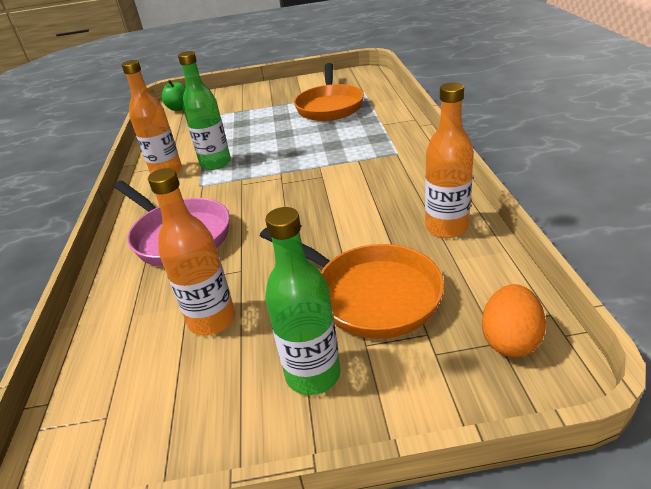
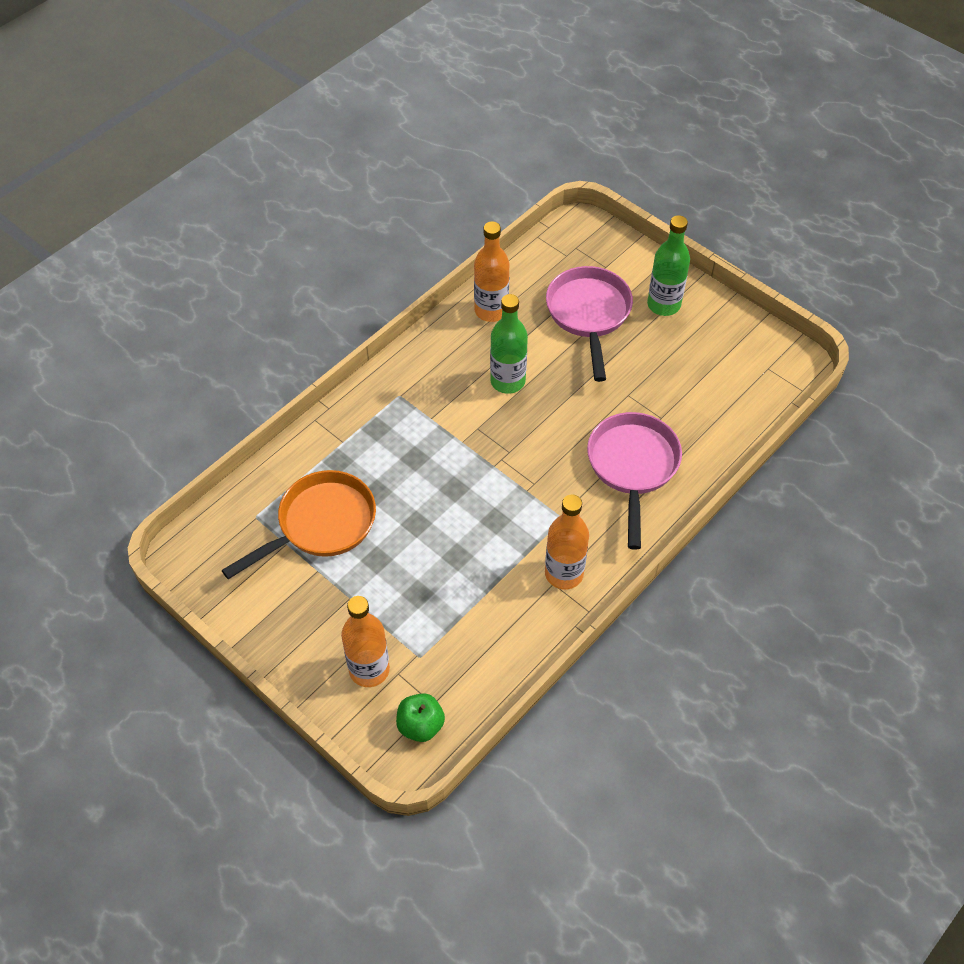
camera: 135 degrees left, 20 degrees up
(212, 320) = (677, 375): orange bottle -> orange bottle (369, 669)
(215, 163) = (517, 539): green bottle -> green bottle (507, 381)
(369, 294) = (589, 315): orange pan -> pink pan
(510, 340) = (570, 244): orange egg -> none

